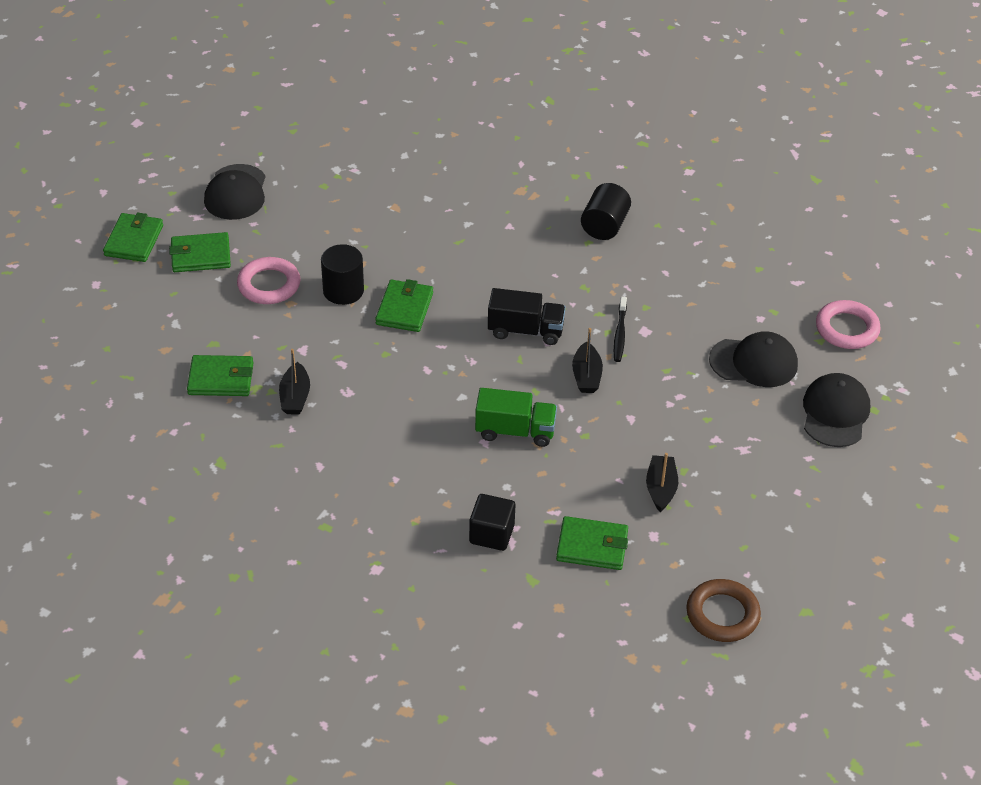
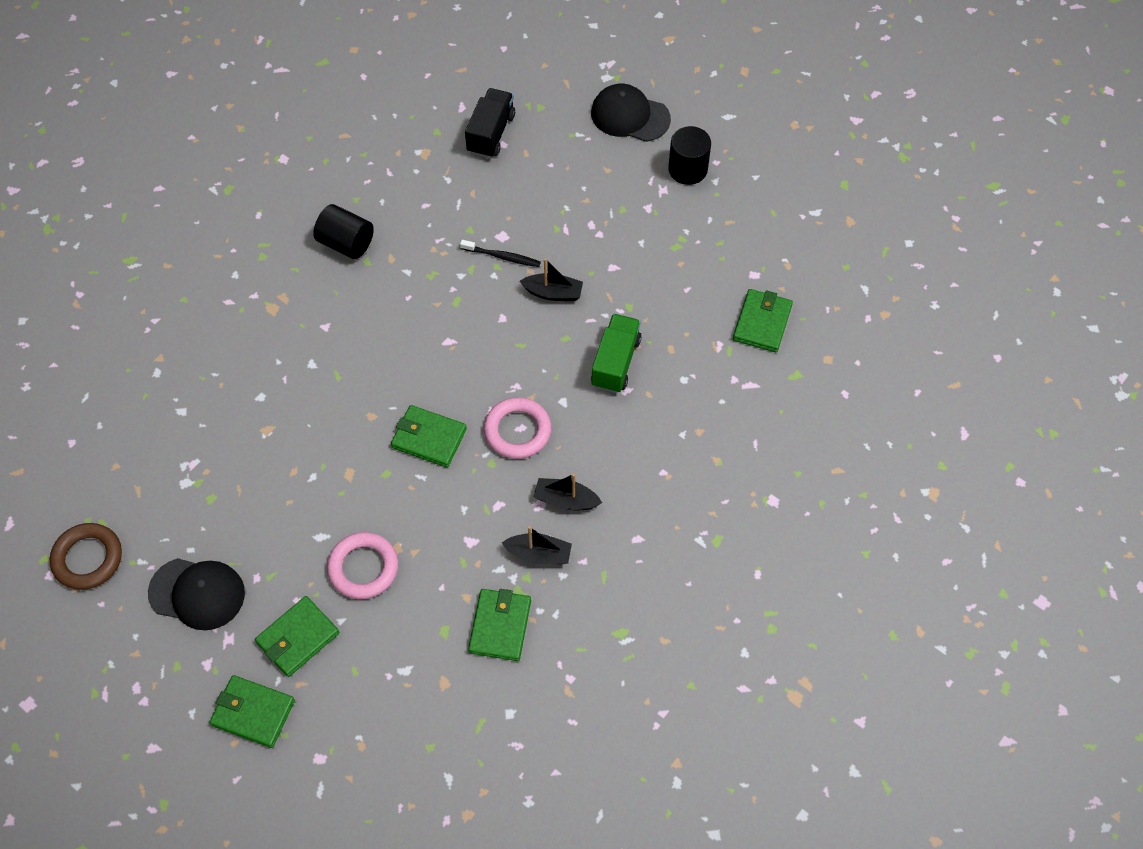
camera: 80 degrees left, 15 degrees up
(201, 255) = (298, 638): green wallet -> green wallet turned 45 degrees clockwise
(343, 291) = (389, 494): black cylinder -> black cylinder (687, 169)
(491, 534) = (740, 399): black cube -> none
(525, 330) = (482, 334): black truck -> black truck (491, 133)
(661, 489) = (701, 259): black boat -> black boat (566, 500)
(722, 614) = (843, 241): brown ring -> brown ring (88, 558)
(753, 362) = (558, 161): black cap -> none
(847, 329) = (529, 84): pink ring -> pink ring (517, 431)

